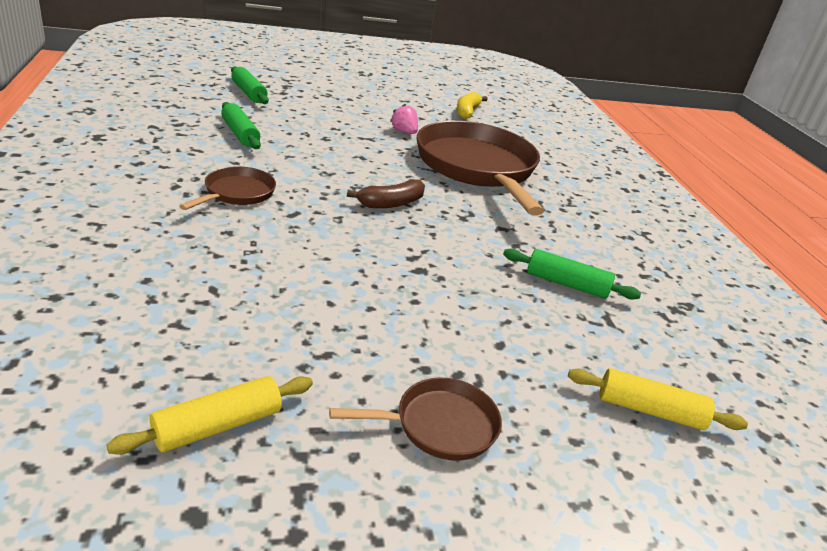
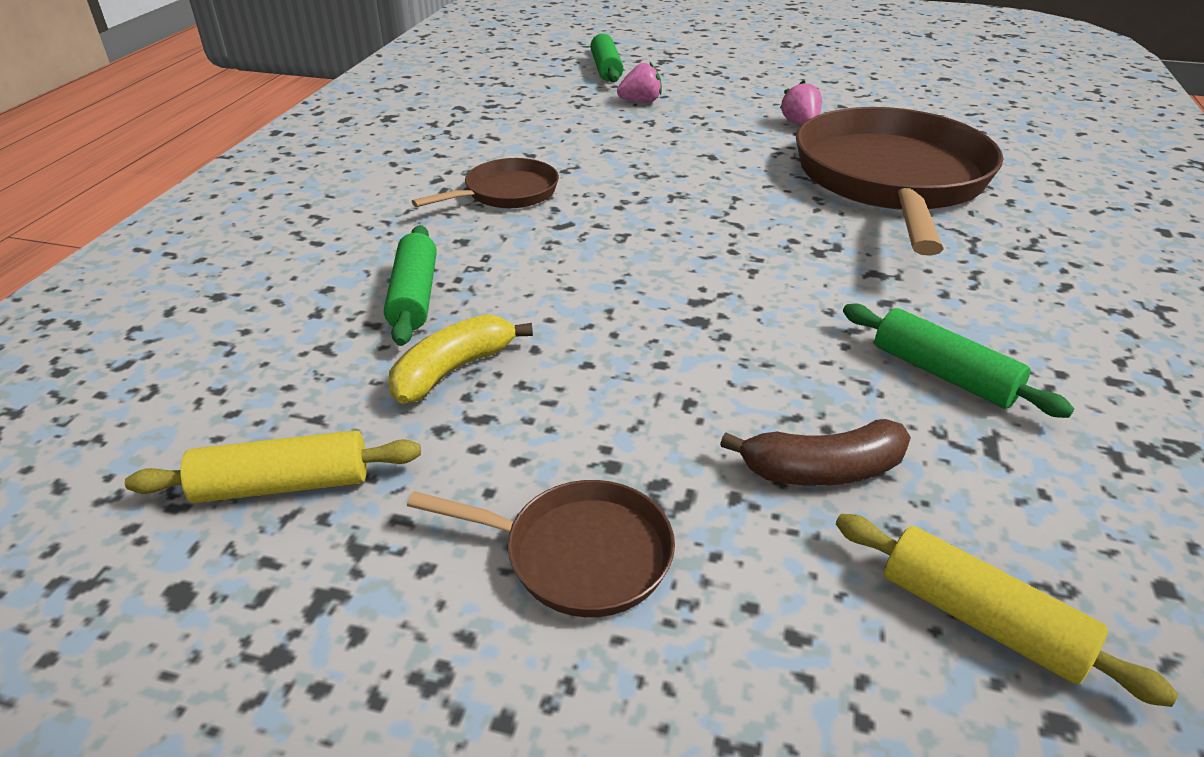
camera: 30 degrees right, 5 degrees up
(240, 134) = (560, 119): green rolling pin -> green rolling pin (414, 296)
(289, 118) = (640, 101): none -> pink strawberry
(391, 203) = (714, 222): brown banana -> brown banana (822, 470)
(467, 112) = (926, 98): yellow banana -> yellow banana (453, 370)

